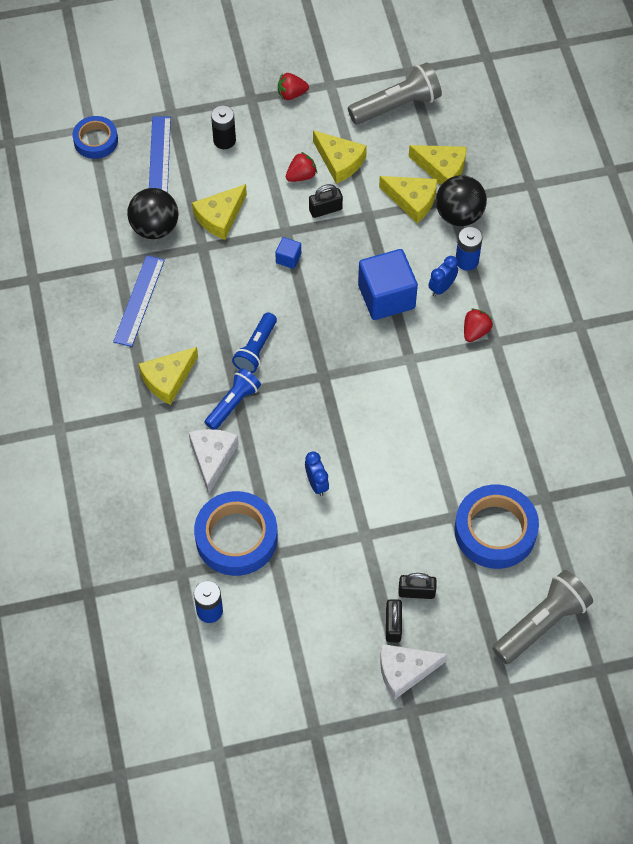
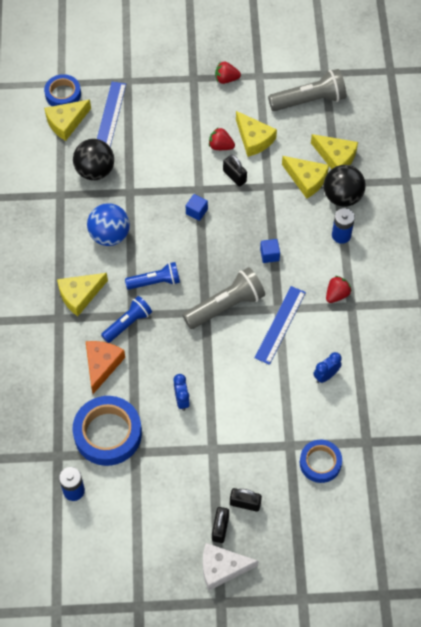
camera: 10 degrees right, 0 degrees up
(139, 300) = (70, 228): blue ruler -> blue ruler (280, 325)
(189, 302) = (109, 235): none -> blue ball
(212, 458) = (102, 365): white cheese -> orange cheese
(220, 217) = (148, 170): yellow cheese -> yellow cheese (66, 122)
(224, 140) = (165, 108): black battery -> none
(256, 349) = (155, 282): blue flashlight -> blue flashlight turned 135 degrees counterclockwise
(301, 176) = (220, 146): red strawberry -> red strawberry turned 135 degrees counterclockwise
(325, 209) = (234, 176): black padlock -> black padlock turned 60 degrees clockwise
(386, 297) = (269, 255): blue cube -> blue cube, size x0.45
(442, 288) = (316, 254): blue clock -> blue clock (326, 376)
(495, 530) = (320, 463): blue tape -> blue tape, size x0.61
(541, 623) = (343, 547): grey flashlight -> grey flashlight (226, 306)

